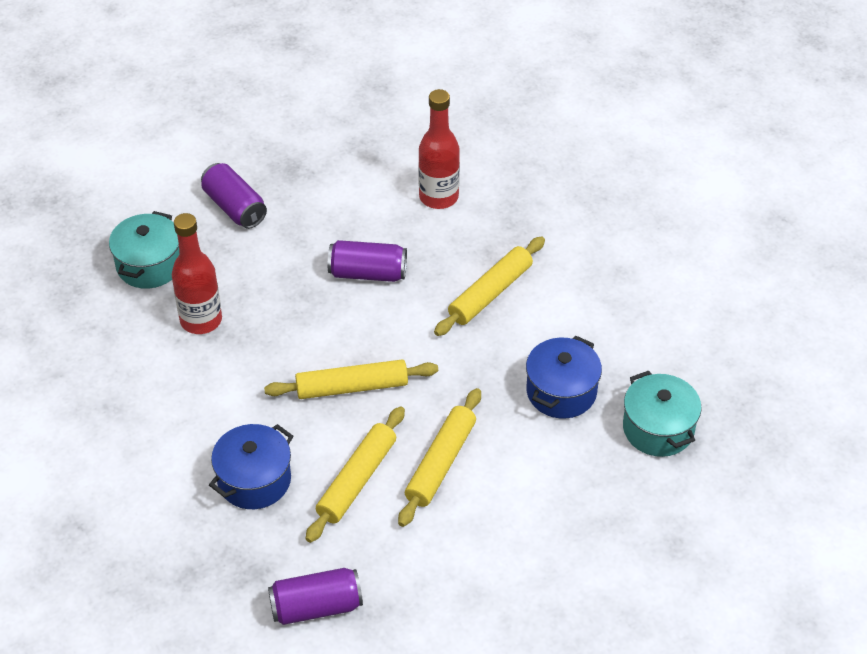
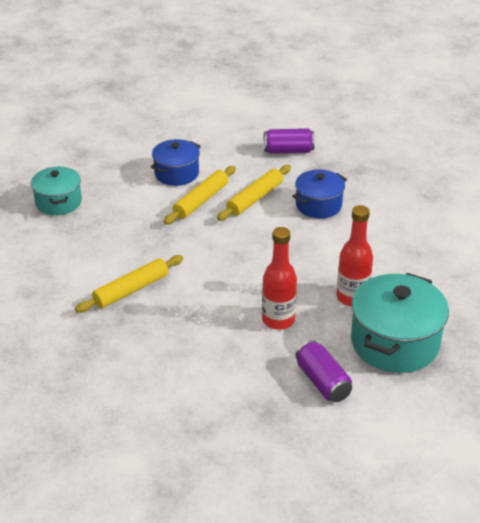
camera: 170 degrees left, 10 degrees down
(149, 265) = (394, 342): turquoise pot -> turquoise pot, size x1.63
(352, 387) = (248, 244): yellow rolling pin -> none
(368, 273) = (220, 315): purple can -> none
(438, 197) = (144, 368): red bottle -> red bottle (278, 320)
(561, 391) = (109, 227): blue pot -> blue pot (176, 173)

